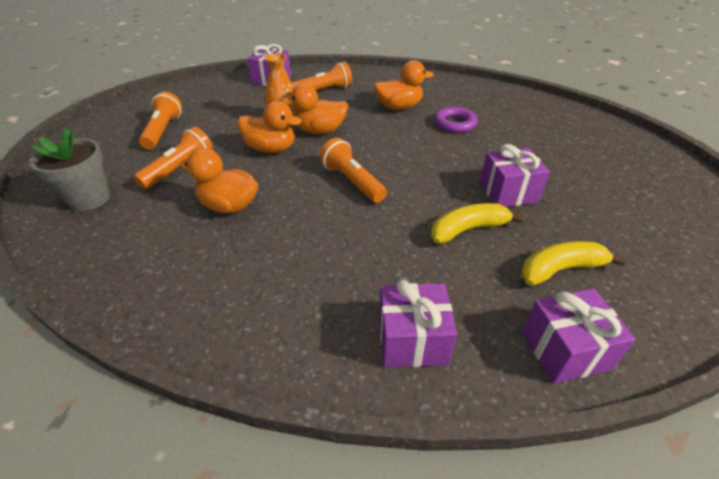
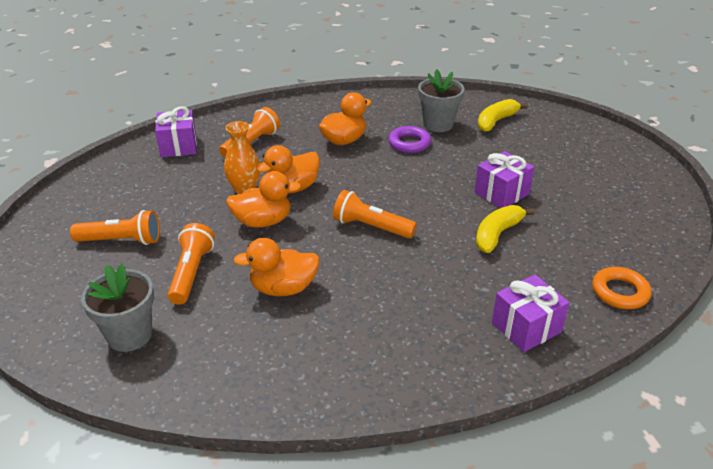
camera: 30 degrees left, 5 degrees down
(163, 131) = (121, 241): orange flashlight -> orange flashlight turned 120 degrees clockwise
(497, 116) = (438, 124): none -> grey flower pot
(560, 269) = (580, 240): yellow banana -> yellow banana (496, 121)
(564, 350) = (620, 292): purple gift -> orange ring

